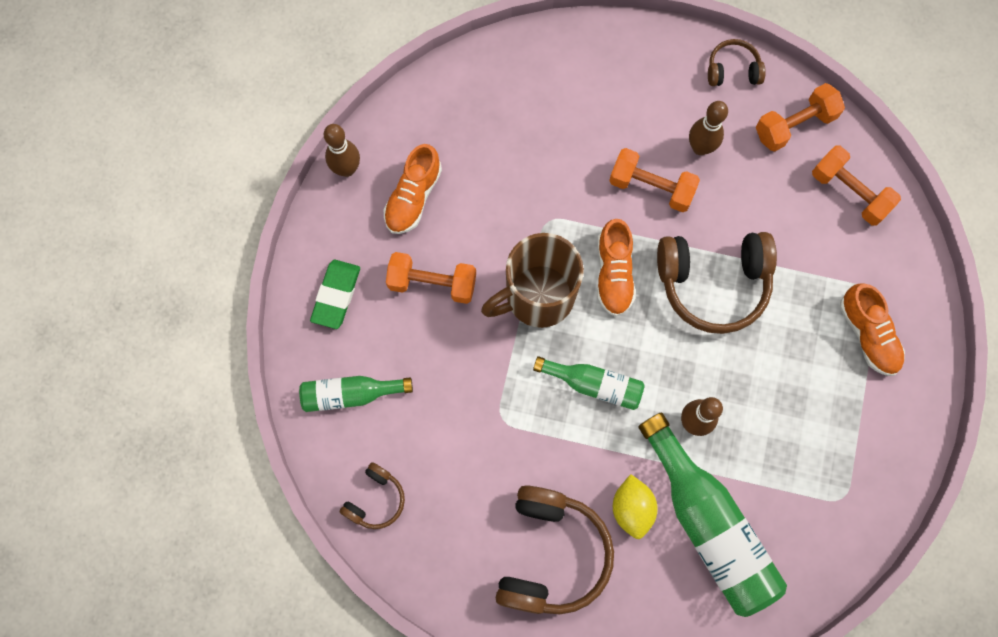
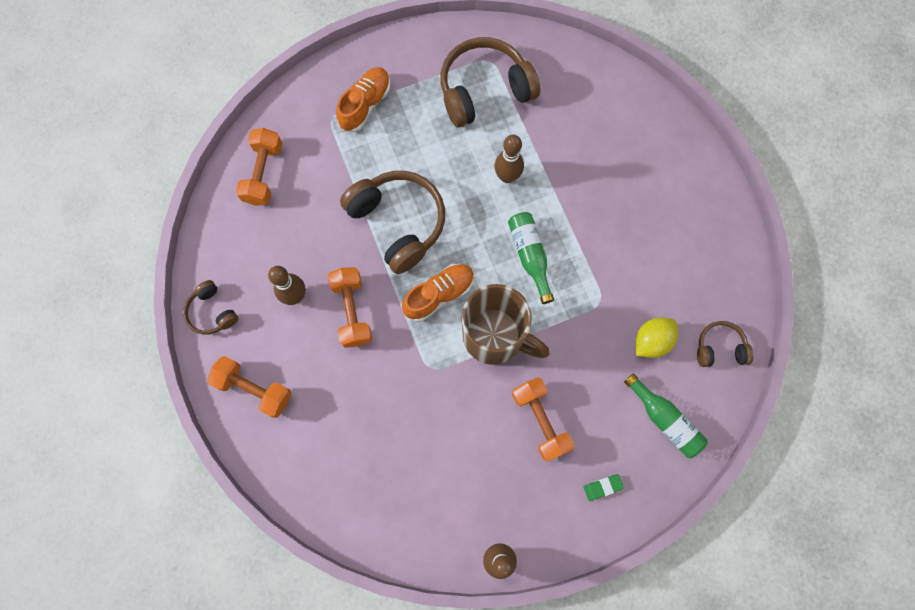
camera: 125 degrees left, 0 degrees up
(336, 295) = (602, 487): green eraser -> green eraser, size x0.56
(413, 197) = (484, 485): orange shoe -> none
(551, 554) = (662, 210): brown headphones -> brown headphones (484, 90)
(632, 508) = (593, 179): yellow lemon -> yellow lemon (651, 341)
(708, 524) = (567, 128): green bottle -> none
(794, 125) = (232, 240): orange dumbbell -> orange dumbbell (254, 389)

